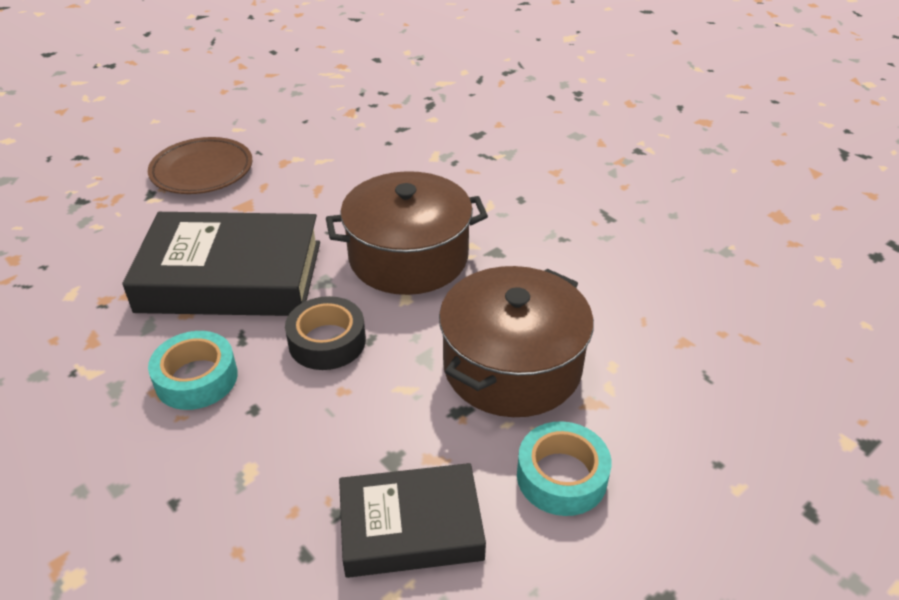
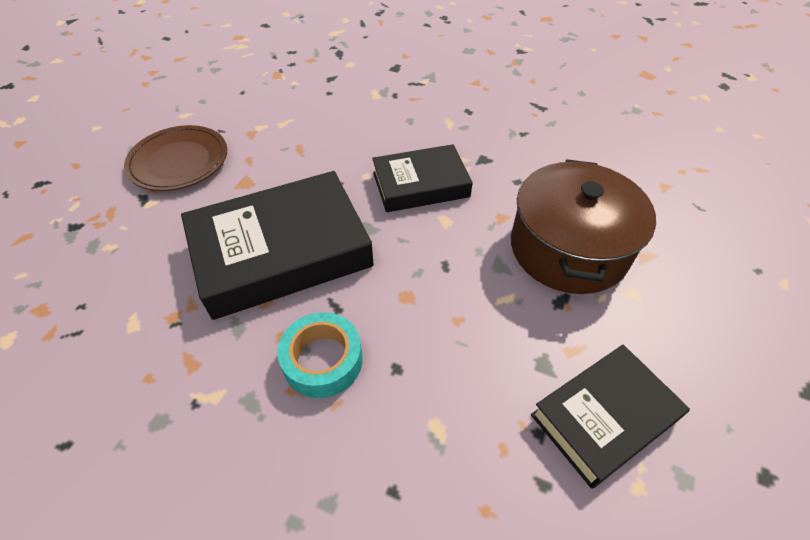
camera: 25 degrees left, 10 degrees up
(327, 341) = (411, 281): black tape -> none
(408, 257) = (420, 185): brown pot -> black book
(561, 476) = (672, 324): turquoise tape -> none

